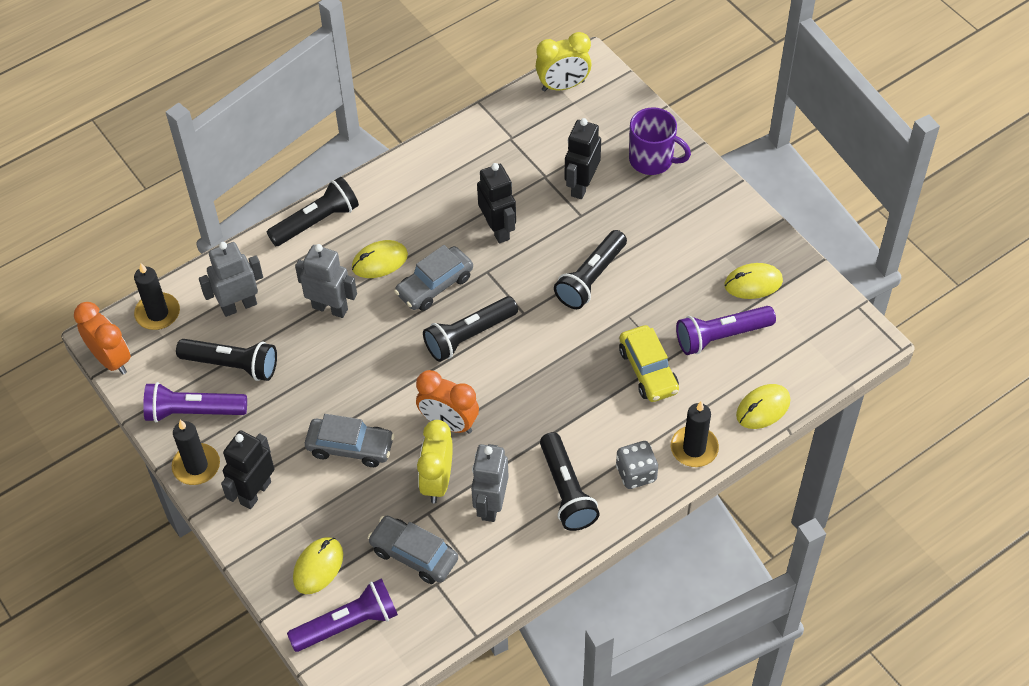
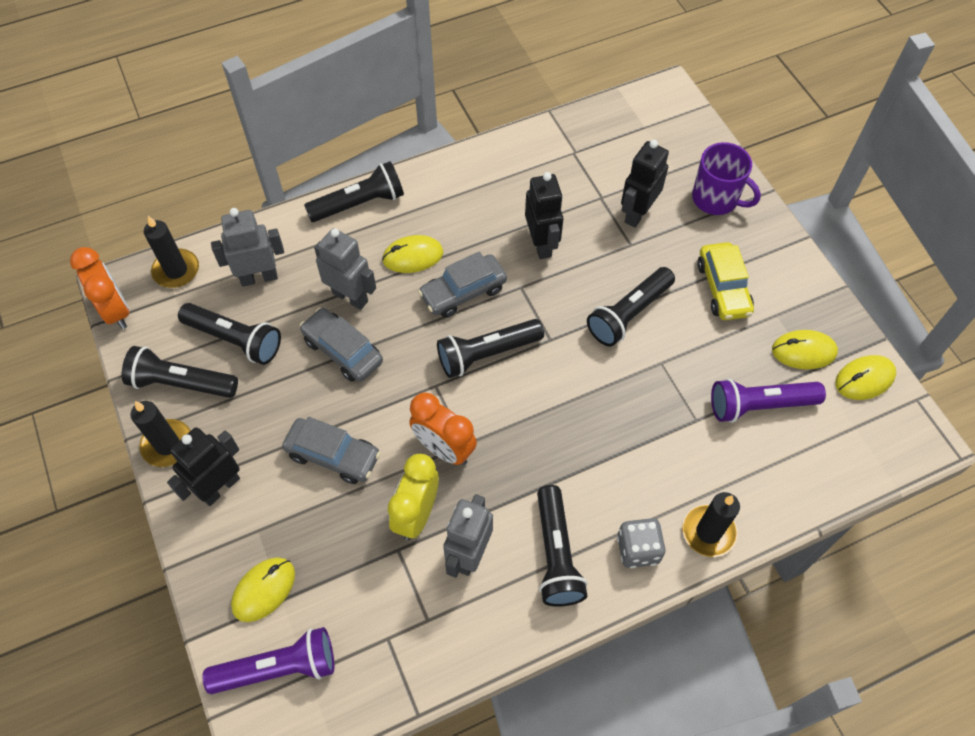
camera: 10 degrees right, 5 degrees up
(193, 412) = (181, 383): purple flashlight -> black flashlight
(414, 555) = (371, 597): grey car -> grey car (343, 351)
(563, 86) = (637, 108): yellow clock -> none
(648, 370) = (672, 429): yellow car -> yellow car (723, 288)
(763, 408) = (794, 499): yellow mouse -> yellow mouse (864, 379)

